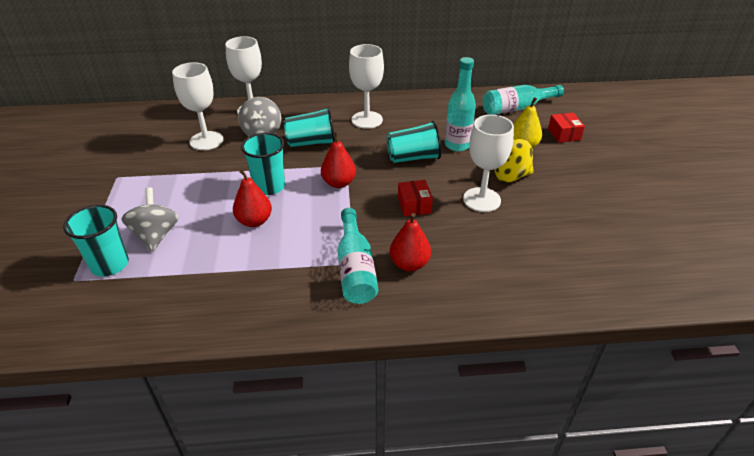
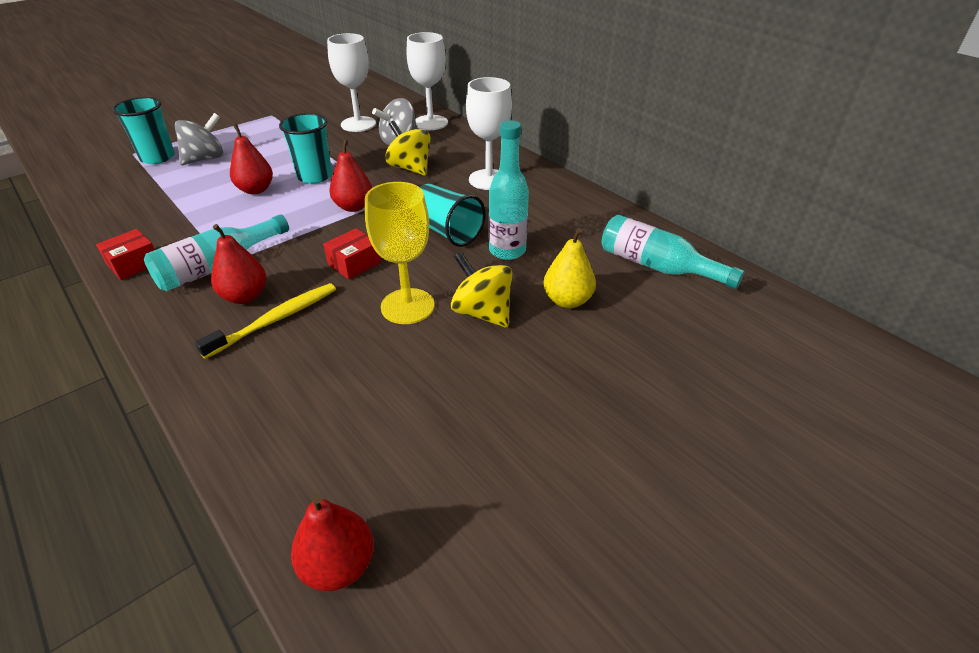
camera: 55 degrees right, 0 degrees up
(312, 142) = (410, 168): turquoise cup -> yellow spinning top
(450, 257) = (275, 320): none -> yellow toothbrush
(481, 200) = (407, 306): white goblet -> yellow goblet
(564, 134) = (645, 328): red box -> red box (134, 264)
(673, 288) = (338, 565): none -> red pear

